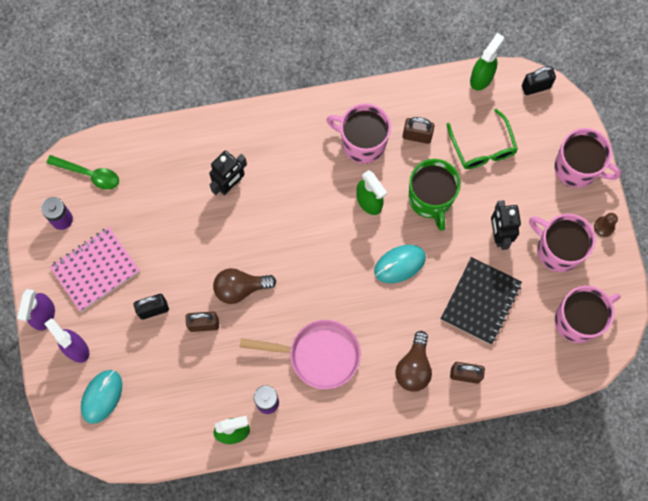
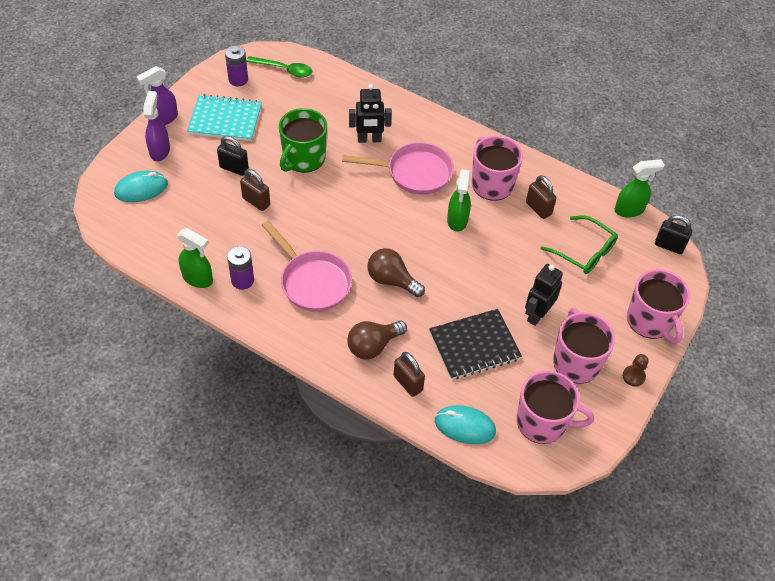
camera: 40 degrees right, 20 degrees down
(89, 174) = (284, 70): green spoon -> green spoon turned 45 degrees counterclockwise
(95, 269) = (225, 120): pink notebook -> turquoise notebook
(240, 288) = (305, 201): brown light bulb -> brown light bulb (392, 280)
(295, 186) = (414, 173): none -> pink pan
(399, 264) = (437, 274): turquoise mouse -> turquoise mouse (464, 426)
(430, 199) = (506, 253): green mug -> green mug (303, 158)
(482, 147) = (583, 251): green glasses -> green glasses turned 75 degrees counterclockwise

